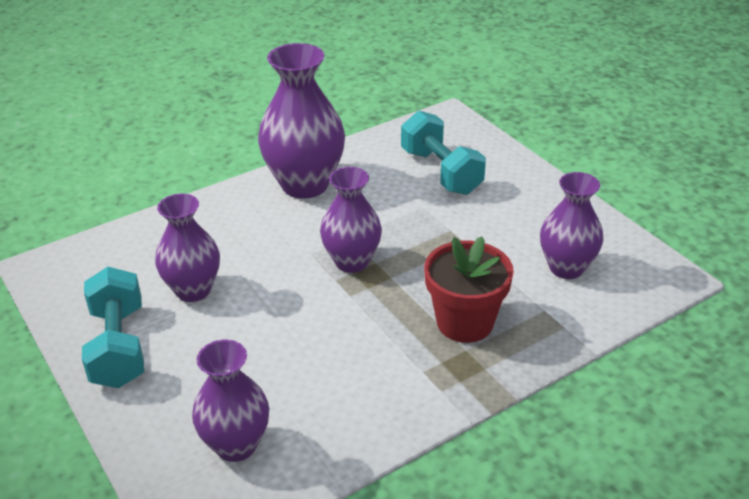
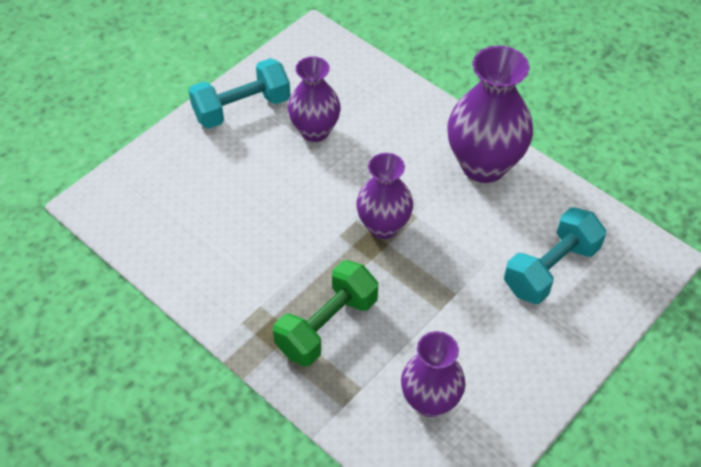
camera: 75 degrees right, 15 degrees up
(236, 445) = (161, 205): purple vase -> none
(465, 322) = (327, 326): red flower pot -> green dumbbell

